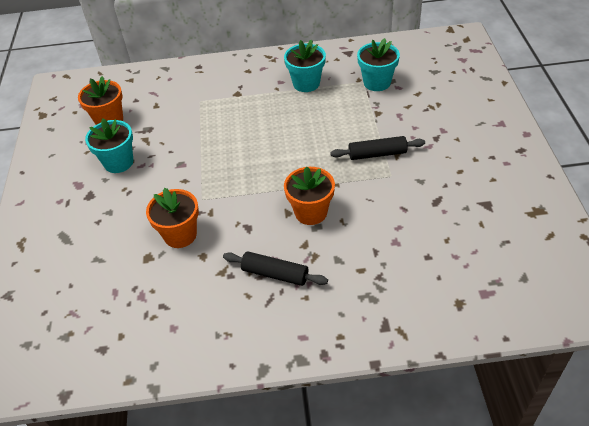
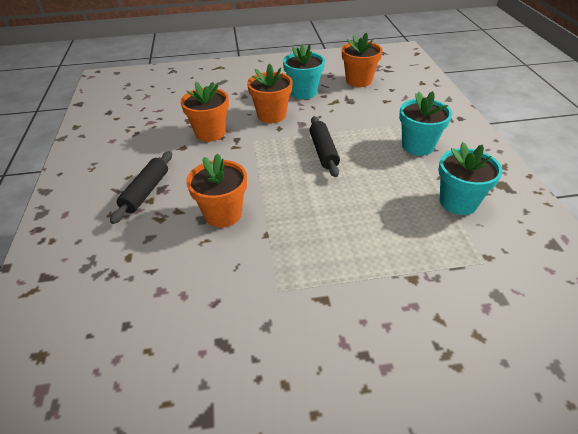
camera: 85 degrees right, 5 degrees down
(158, 187) = (271, 115): none -> orange flower pot
(377, 82) = (488, 279): turquoise flower pot -> turquoise flower pot (418, 146)
(377, 154) = (321, 276): black rolling pin -> black rolling pin (323, 151)

